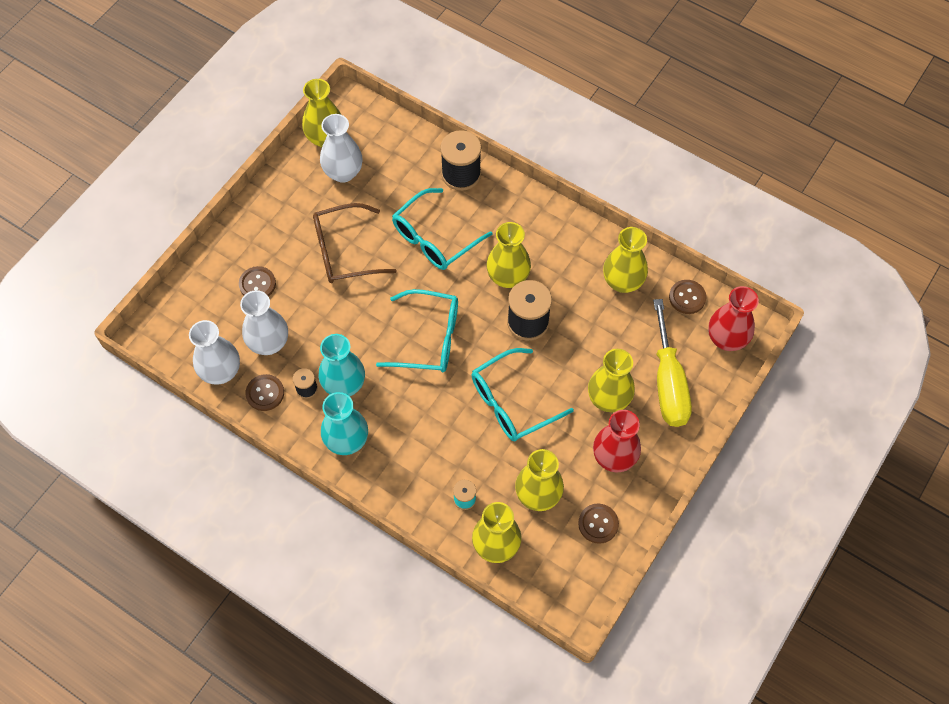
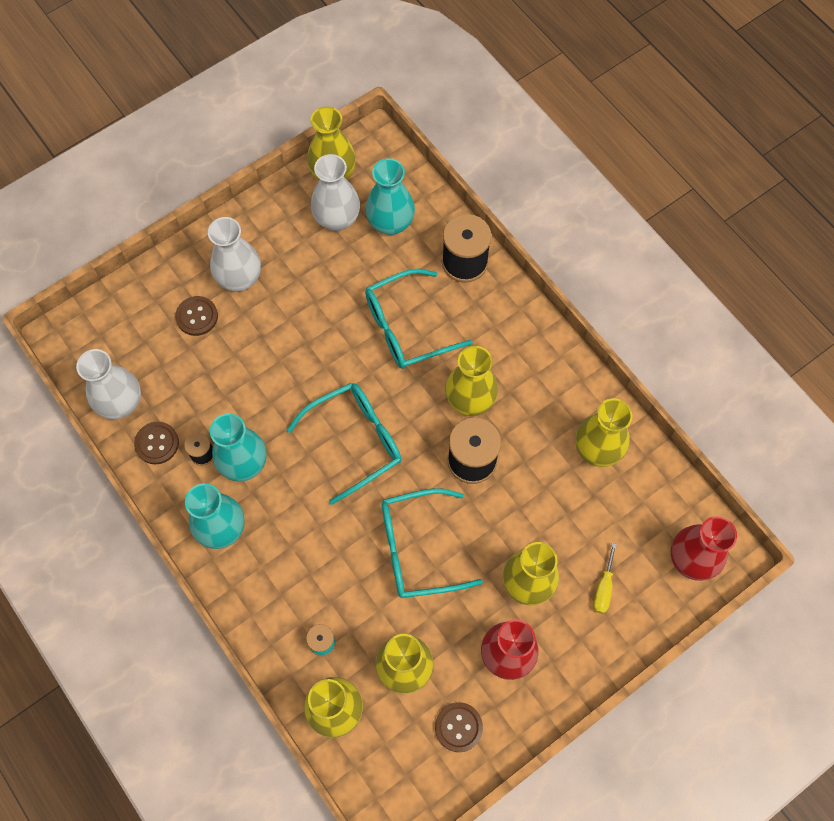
camera: 20 degrees right, 5 degrees up
(269, 343) = (183, 388): white vase -> white vase (239, 278)
(345, 251) = (304, 310): brown glasses -> none
(388, 162) = (390, 223): none -> turquoise vase
(428, 338) = (354, 441): turquoise glasses -> turquoise glasses turned 60 degrees counterclockwise
(668, 383) = (603, 588): yellow screwdriver -> yellow screwdriver, size x0.44
(687, 297) = (665, 493): brown button -> none

